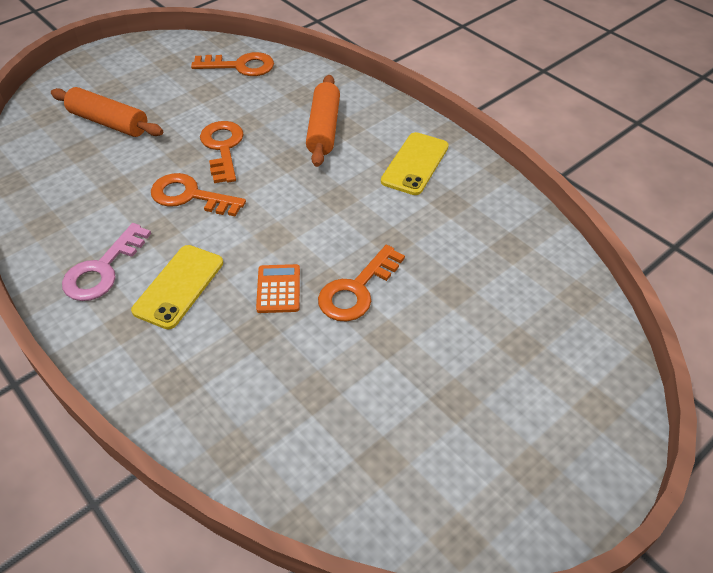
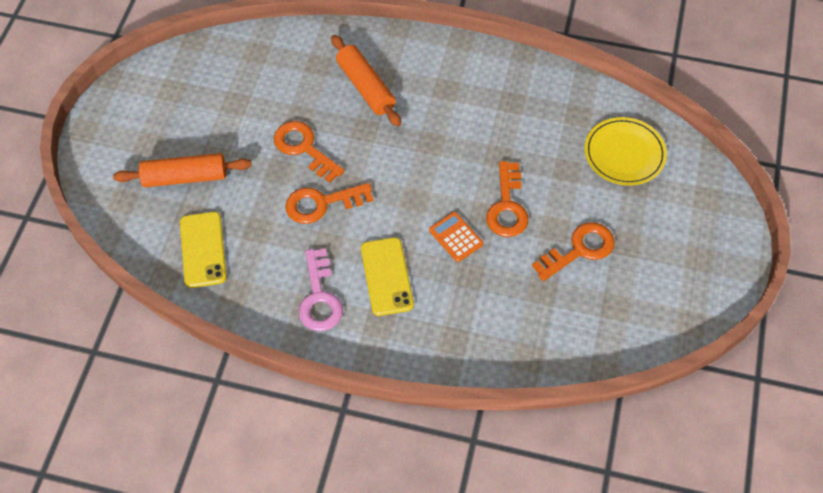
camera: 35 degrees left, 10 degrees up
(240, 66) = (238, 62): orange key -> orange key (579, 250)
(415, 164) = (461, 82): yellow phone -> yellow phone (203, 249)
(532, 308) = (624, 154): none -> yellow plate

